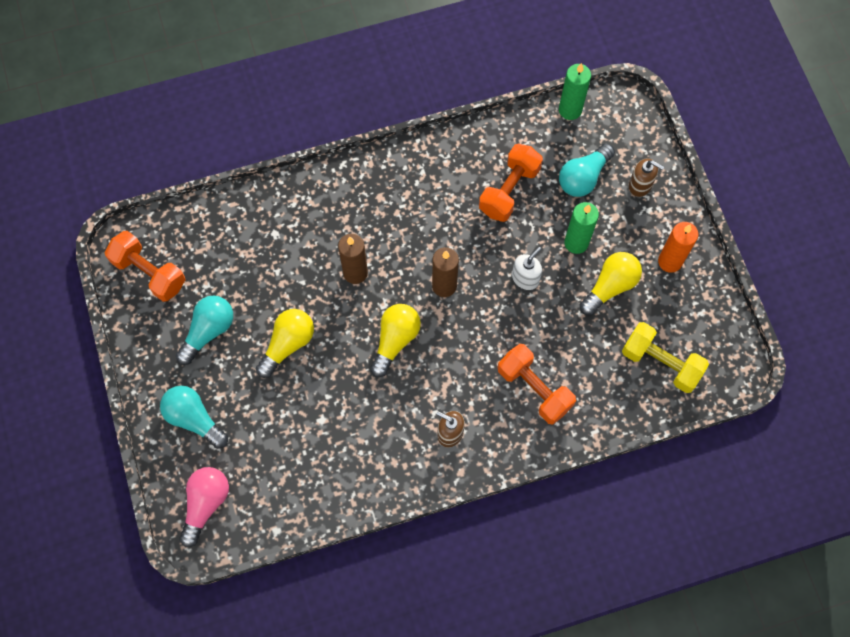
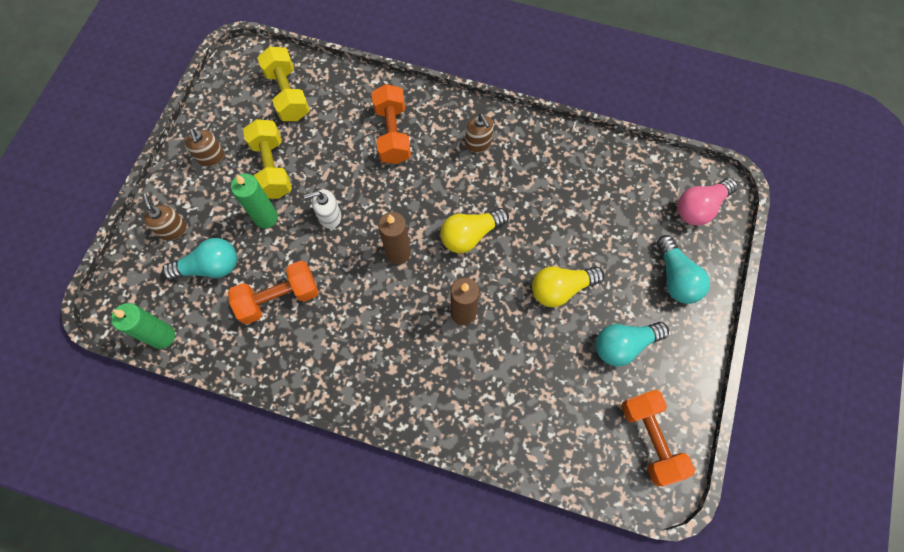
camera: 145 degrees left, 0 degrees up
(610, 286) = (272, 168): yellow light bulb -> yellow dumbbell
(670, 261) = (211, 157): orange candle -> brown soap dispenser

